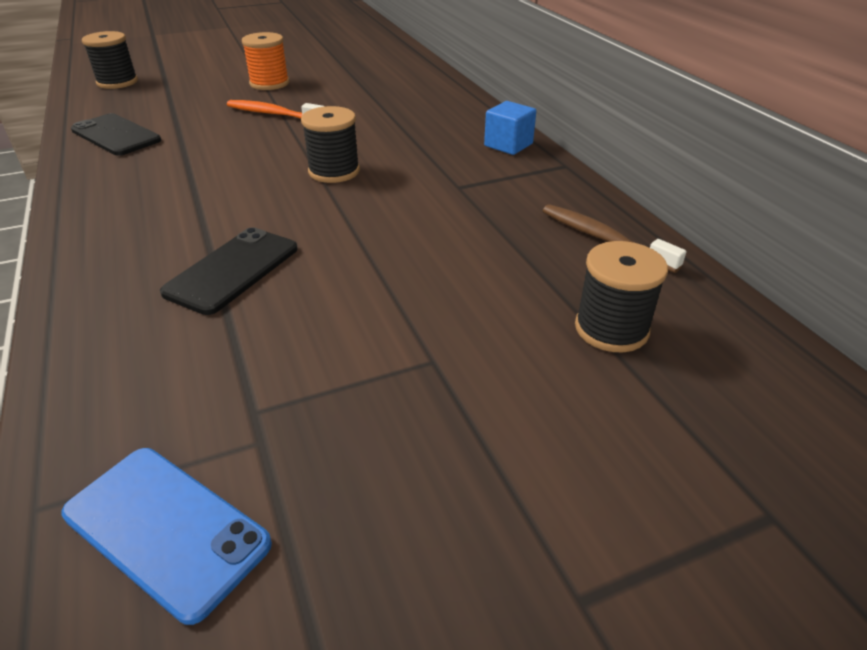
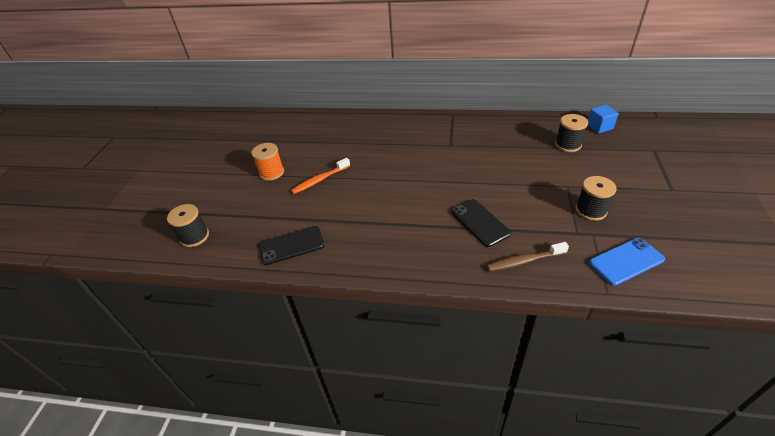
camera: 55 degrees left, 5 degrees up
(334, 171) = (408, 175): black spool -> black spool (591, 210)
(508, 145) = (422, 121): blue cube -> blue cube (599, 127)
(603, 238) = (514, 126): brown toothbrush -> brown toothbrush (524, 261)

